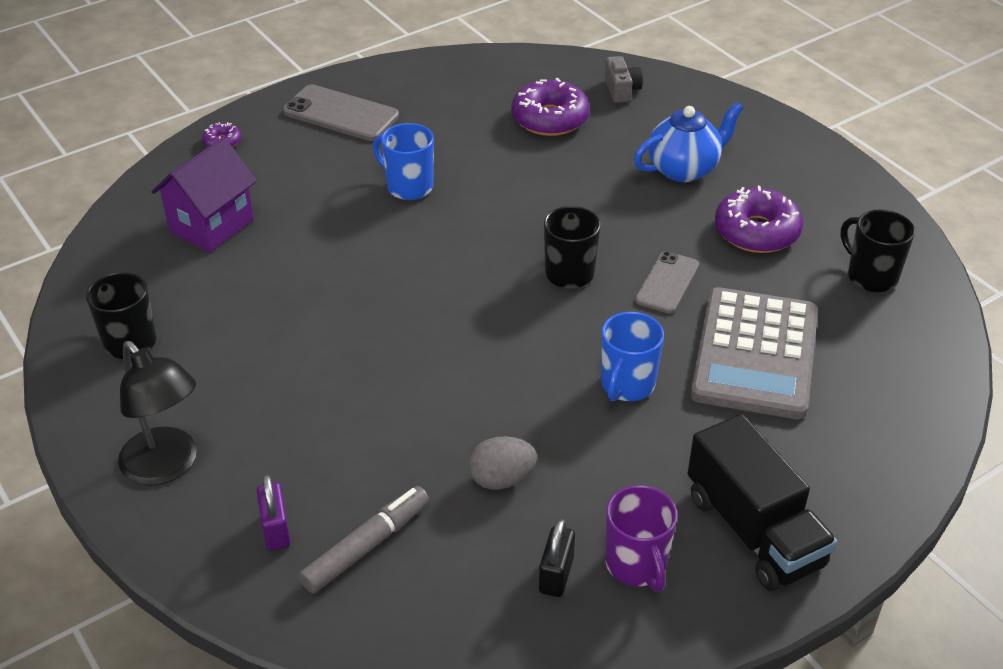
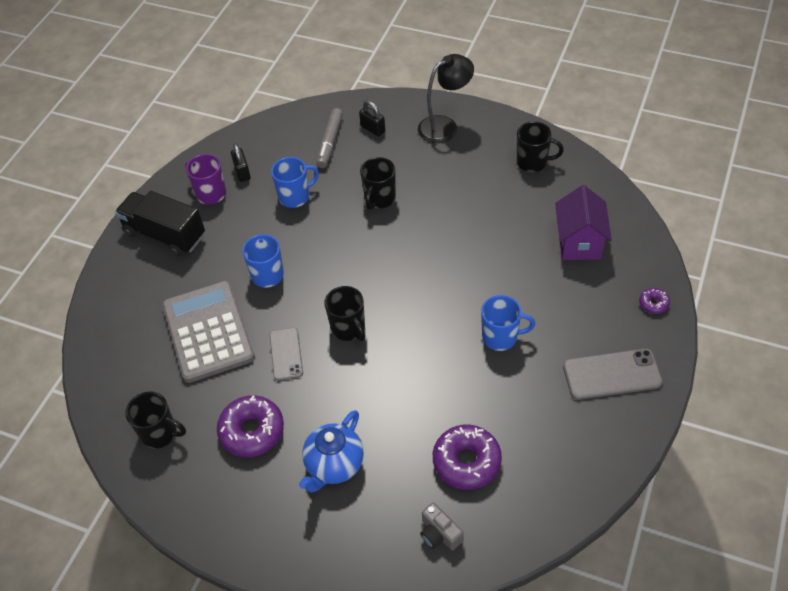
camera: 150 degrees right, 10 degrees up
(167, 467) = (445, 126): black lamp -> black lamp turned 135 degrees clockwise
(276, 530) = (373, 129): purple padlock -> black padlock
(383, 406) = (379, 199): none -> black mug
(502, 479) = (295, 197): grey egg -> blue mug

